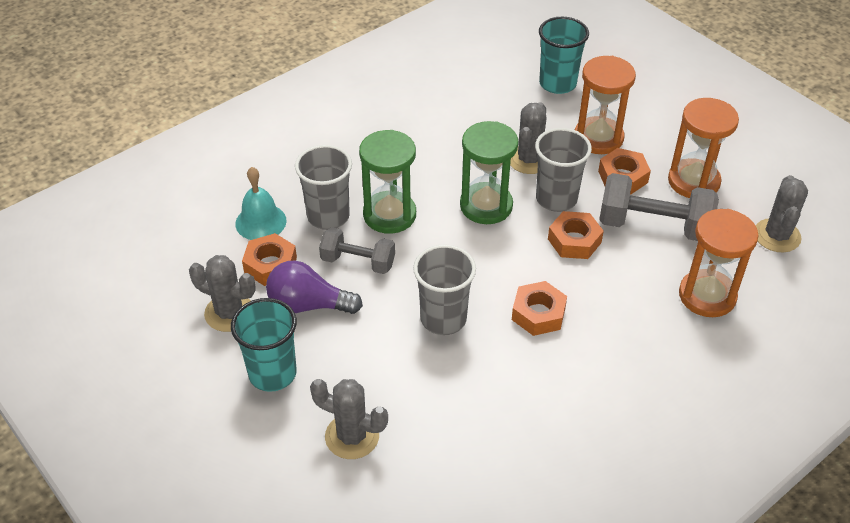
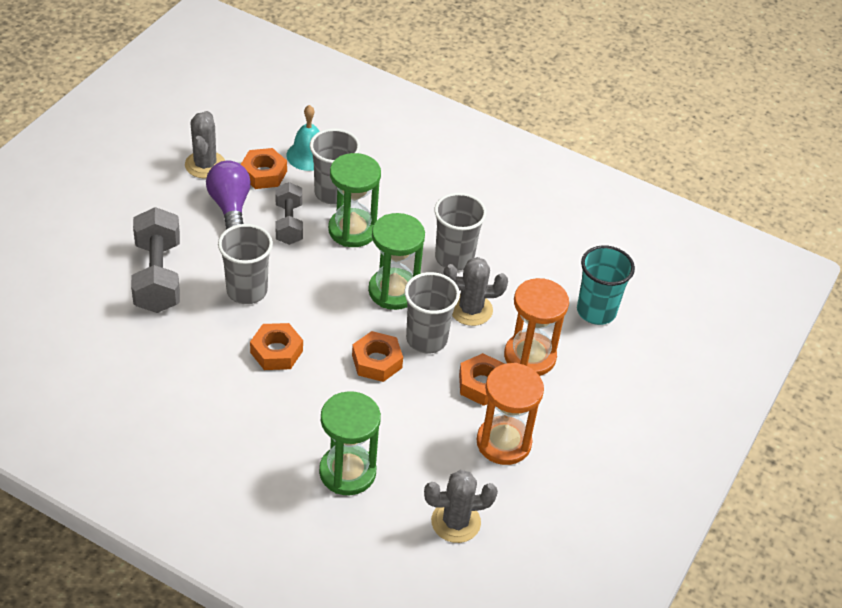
camera: 65 degrees right, 0 degrees up
(272, 373) = (154, 204): turquoise cup -> none
(352, 436) = (109, 263): grey cactus -> none
(458, 153) = (454, 258): none -> grey cup
(653, 226) = (424, 418): grey dumbbell -> grey dumbbell (158, 276)
(707, 296) = (347, 472): orange hourglass -> green hourglass

